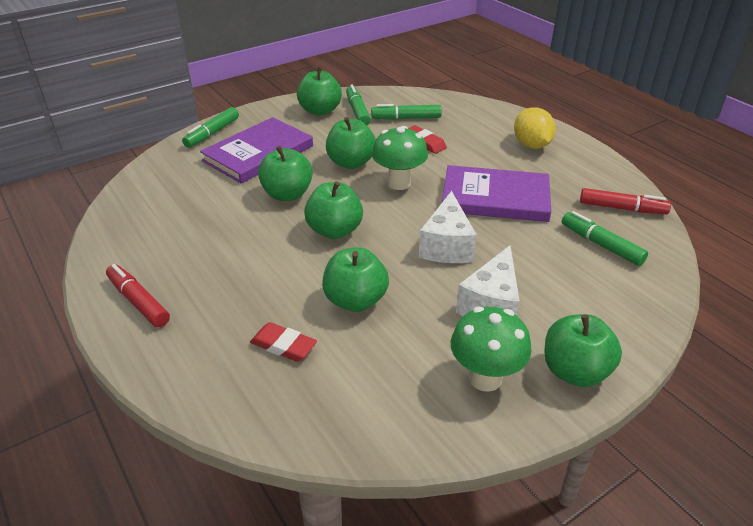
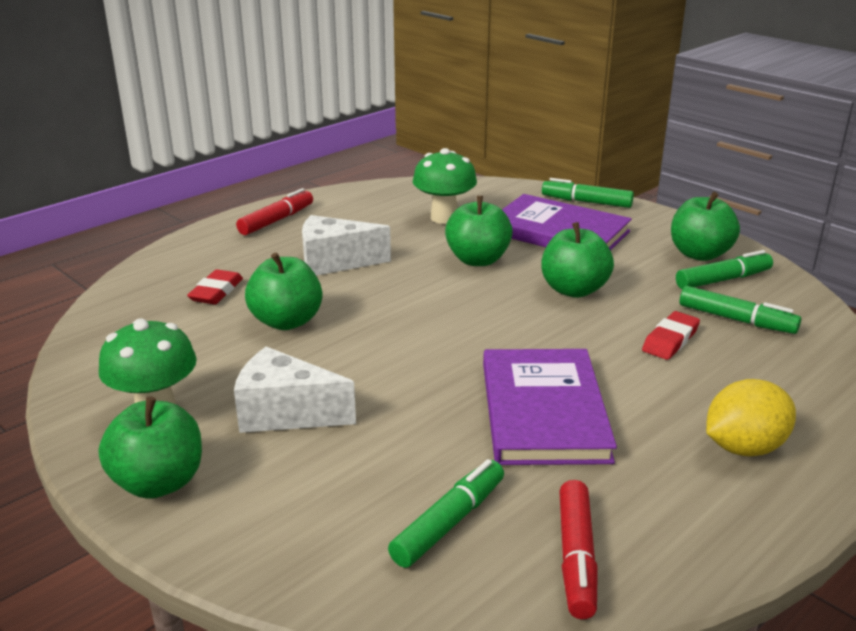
camera: 80 degrees right, 10 degrees down
(334, 230) = (414, 296): green apple -> none
(399, 183) = (541, 328): green mushroom -> green mushroom (444, 218)
(406, 118) = (736, 319): green marker -> green marker turned 135 degrees clockwise
(446, 246) = (405, 374): white cheese -> white cheese (335, 262)

